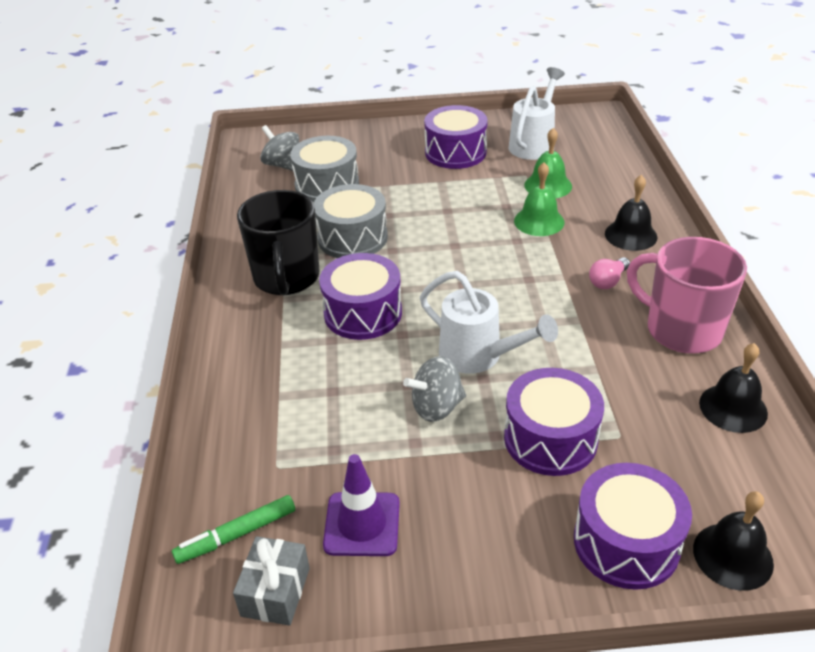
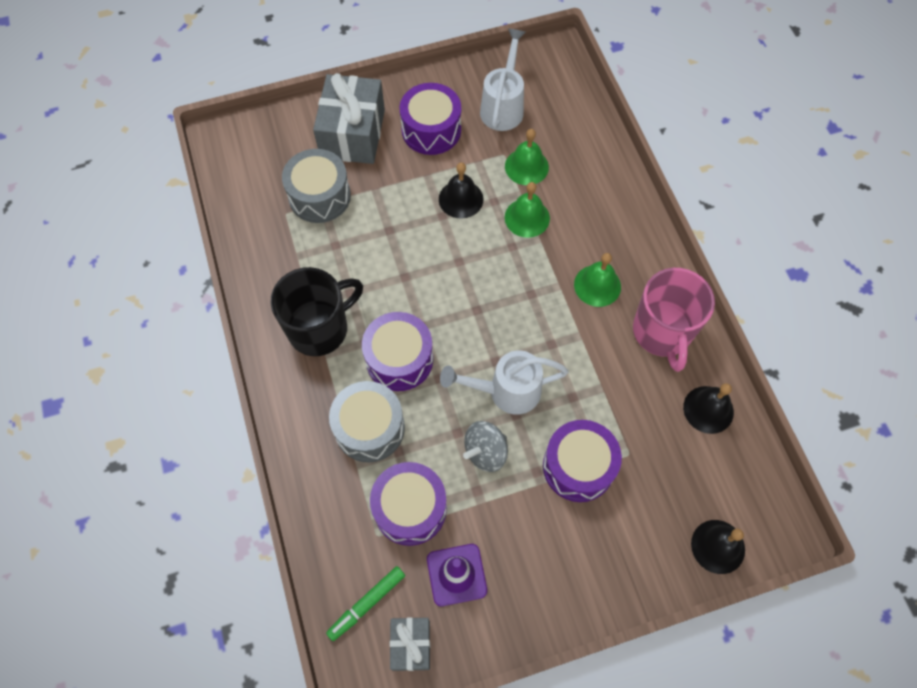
camera: 15 degrees left, 25 degrees up
(282, 165) = (267, 173): grey spinning top -> none
(286, 278) = (320, 328): black mug -> black mug turned 105 degrees counterclockwise
(352, 238) = (364, 266): grey drum -> grey drum (369, 428)
(376, 148) = (353, 133): none -> grey gift
(478, 356) = (507, 391): white watering can -> white watering can turned 150 degrees clockwise
(608, 281) = (597, 285): pink light bulb -> green bell
(626, 542) = (645, 550): purple drum -> purple drum (410, 508)
(631, 235) = (609, 223): black bell -> black bell (461, 199)
(681, 330) = (662, 333): pink mug -> pink mug turned 120 degrees counterclockwise

